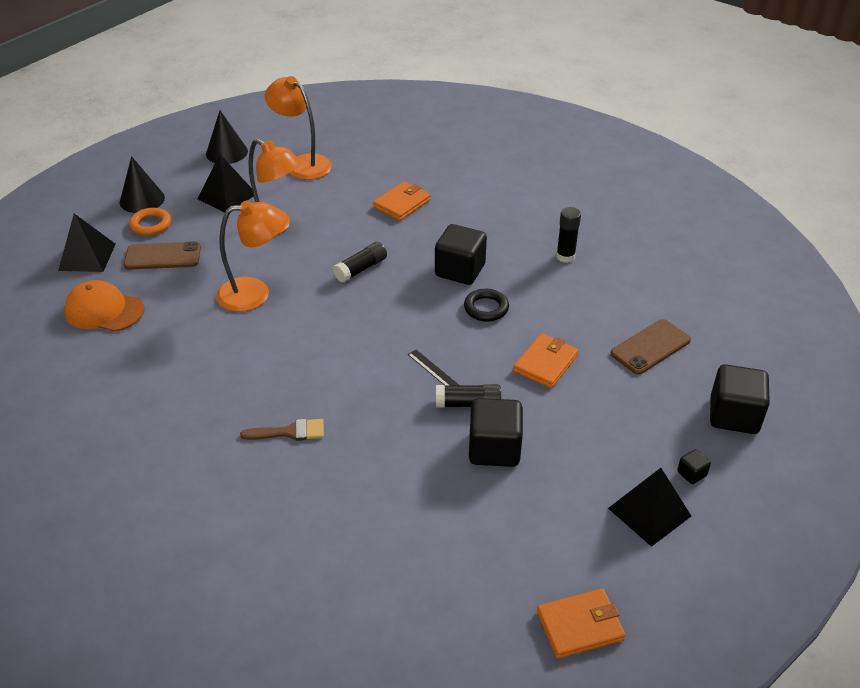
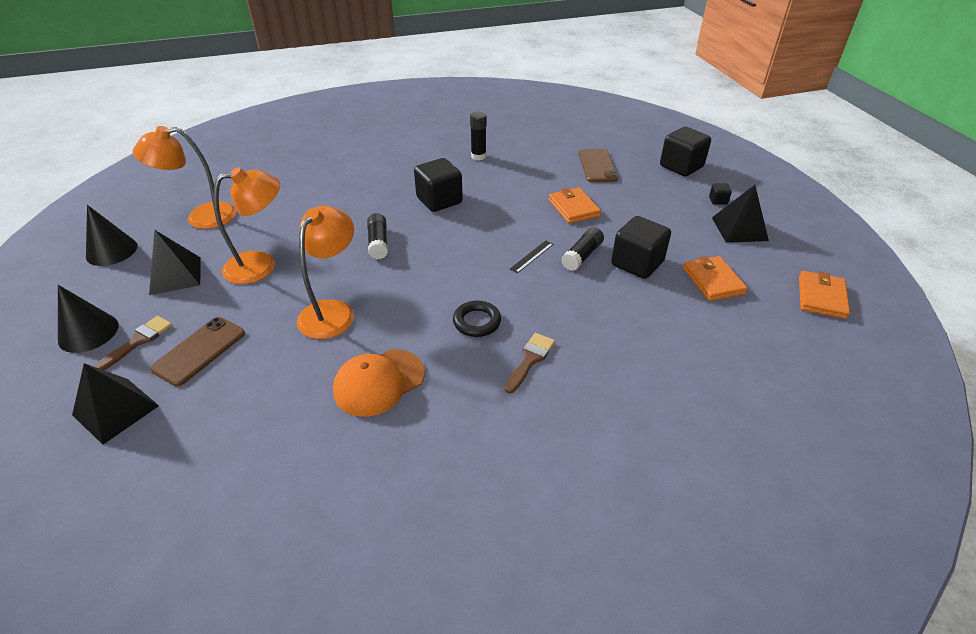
camera: 55 degrees left, 0 degrees up
(104, 310) = (223, 428): orange cap -> orange cap (379, 382)
(151, 225) = (138, 341): orange ring -> brown brush
(402, 204) = (329, 193): orange wallet -> orange wallet (713, 281)
(433, 370) = (532, 256): black ruler -> black ruler turned 45 degrees counterclockwise
(486, 308) = (492, 207): black ring -> black ring (477, 322)

